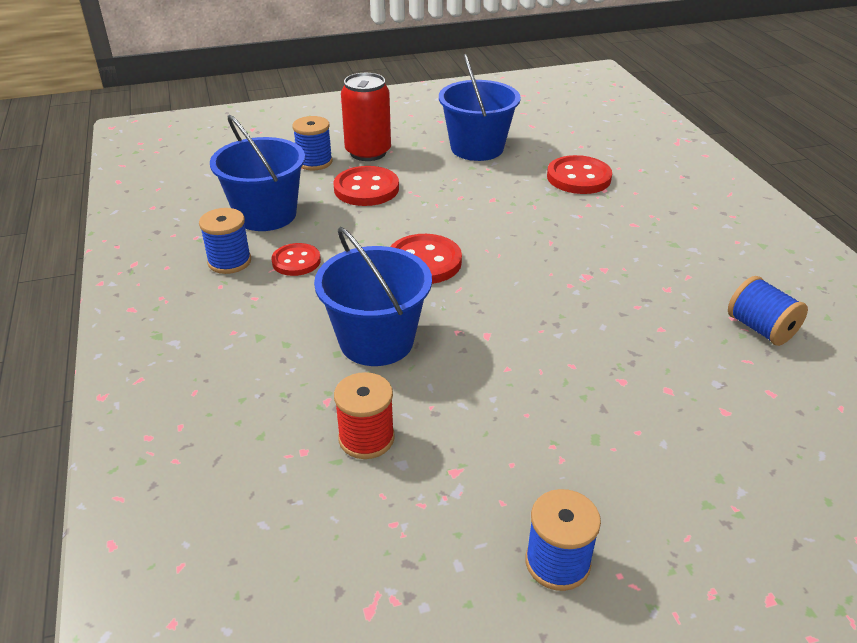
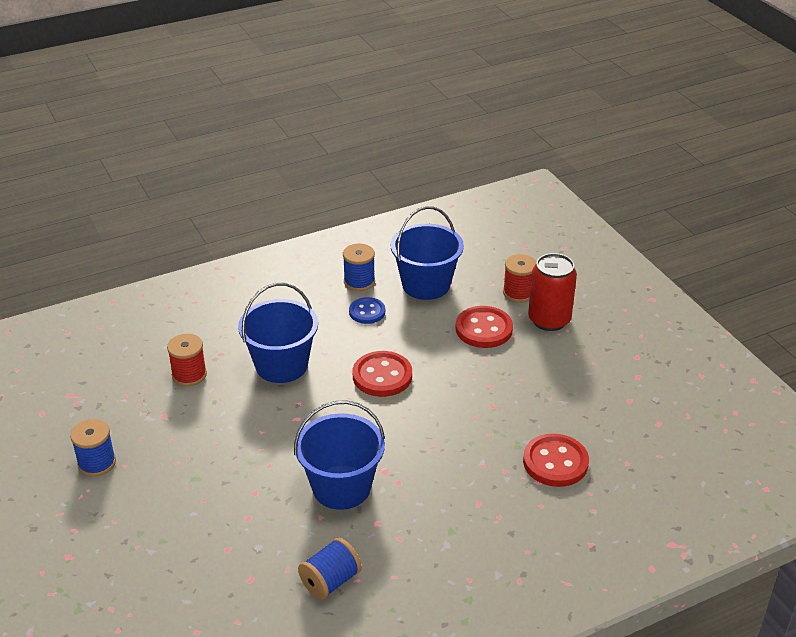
camera: 80 degrees right, 0 degrees up
(296, 261) = (367, 312): red button -> blue button
(314, 162) = (518, 293): blue spool -> red spool
(477, 148) = (588, 387): blue bucket -> blue bucket (341, 487)

